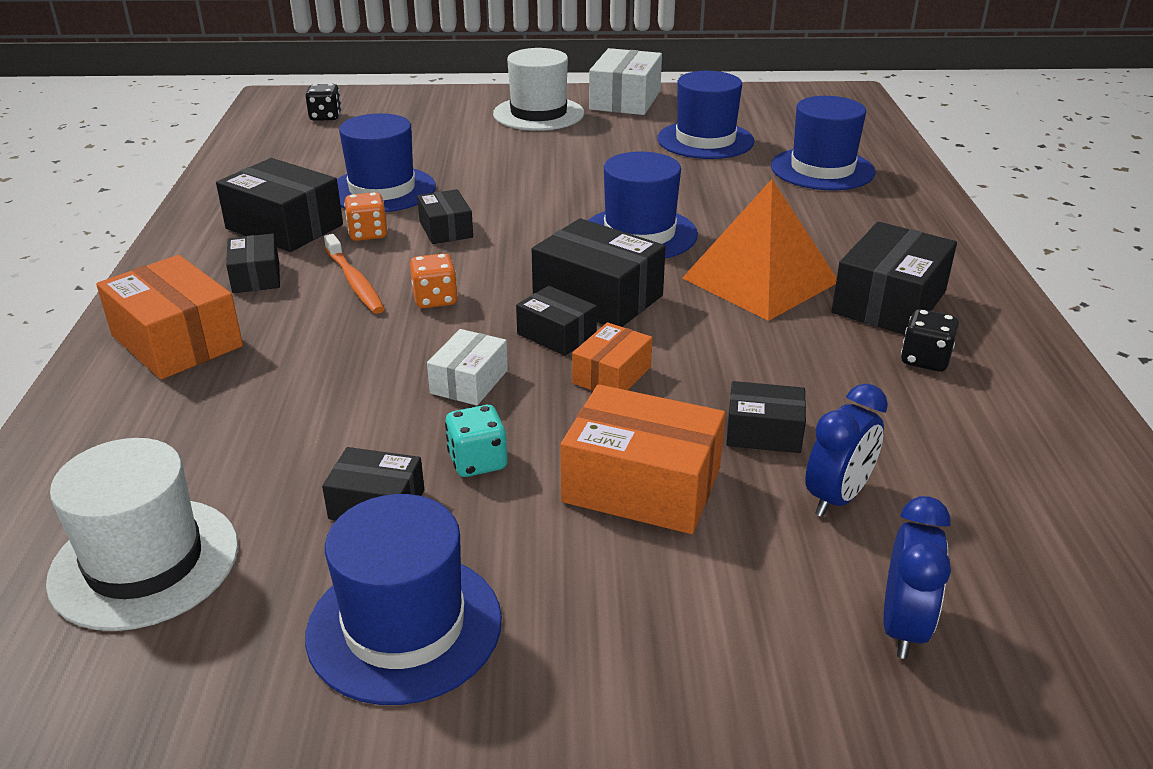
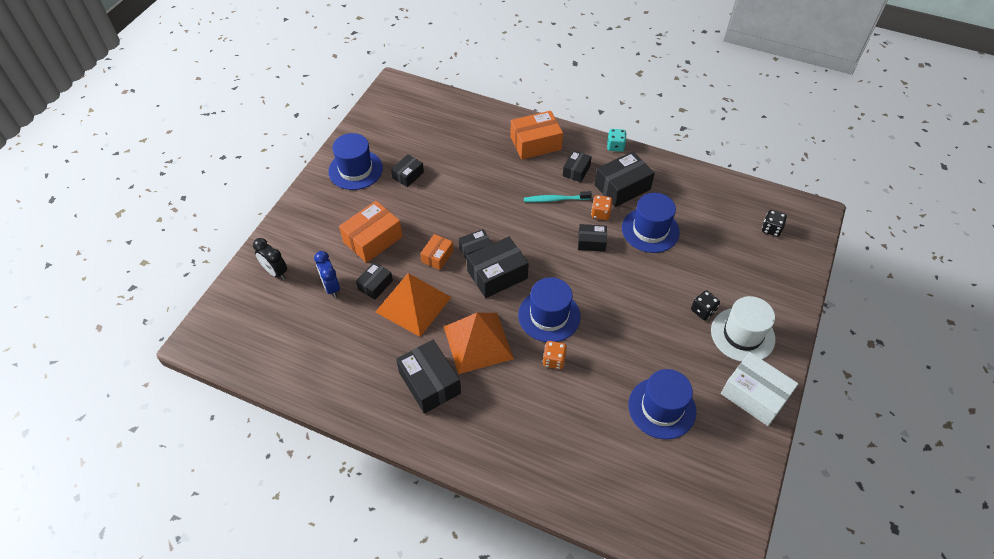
camera: 115 degrees right, 20 degrees up
(145, 562) = (416, 126): white hat -> none
(256, 277) = (576, 171): black box -> black box turned 75 degrees counterclockwise
(354, 281) = (555, 199): orange toothbrush -> turquoise toothbrush
(435, 299) = (526, 221): orange dice -> orange dice (554, 360)
(469, 382) = (459, 214): white box -> none
(477, 461) = (412, 203): turquoise dice -> turquoise dice (615, 146)
(612, 375) = (437, 256): orange box -> orange box turned 60 degrees clockwise
(758, 367) = (413, 304): none -> orange pyramid
(822, 169) = (588, 449): blue hat -> none
(903, 627) = (275, 272): blue clock -> black clock
(925, 360) = (381, 366): black dice -> black dice (703, 311)

